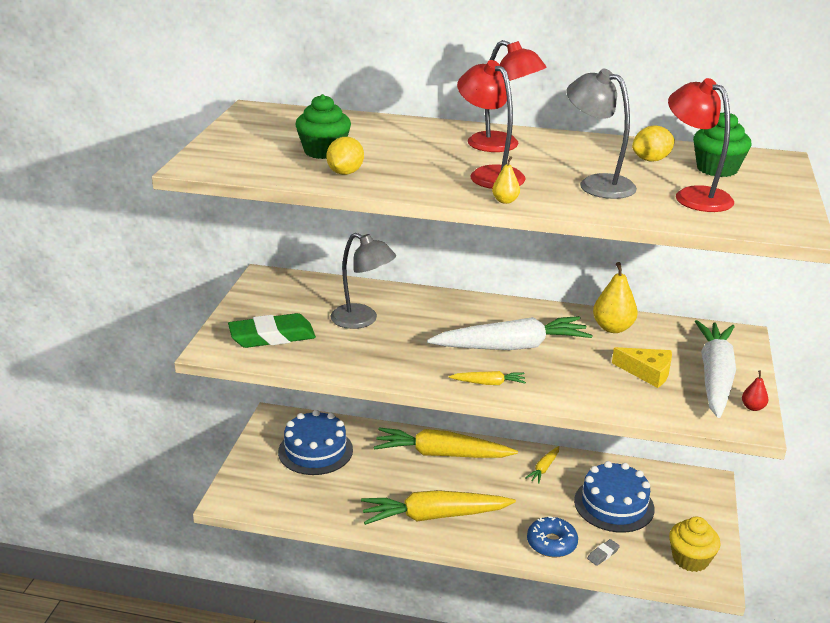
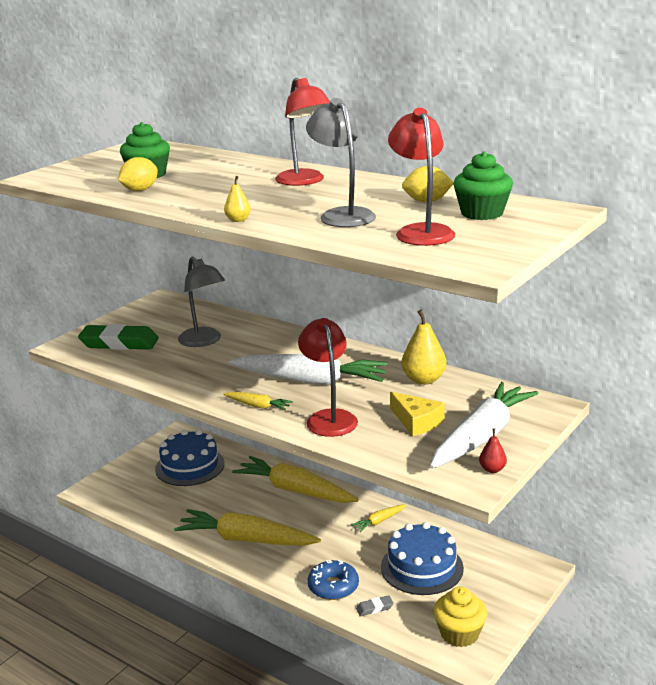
camera: 25 degrees right, 5 degrees down
(489, 174) = (257, 200): red lamp -> red lamp (329, 418)

